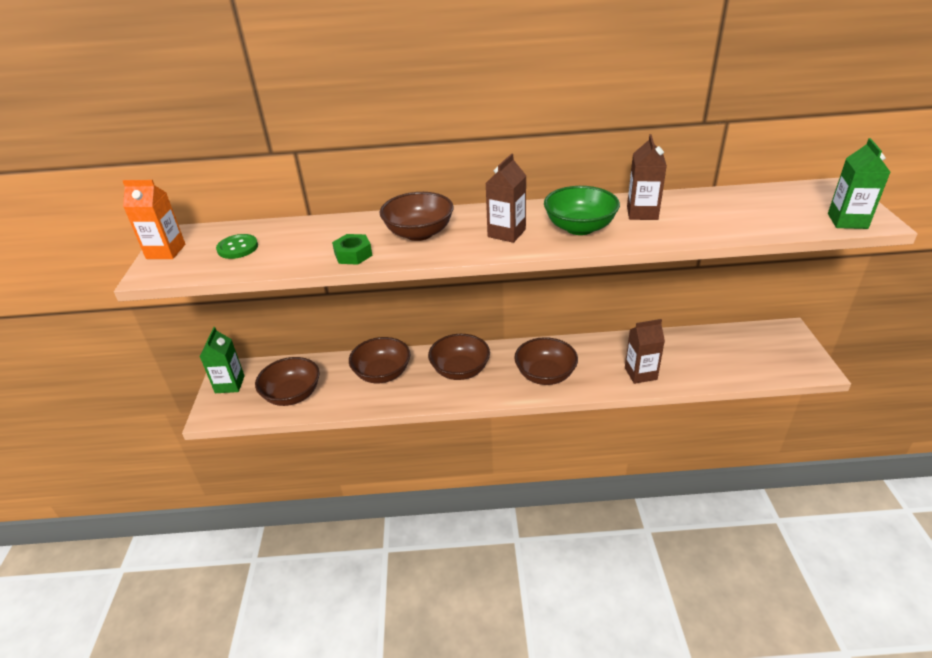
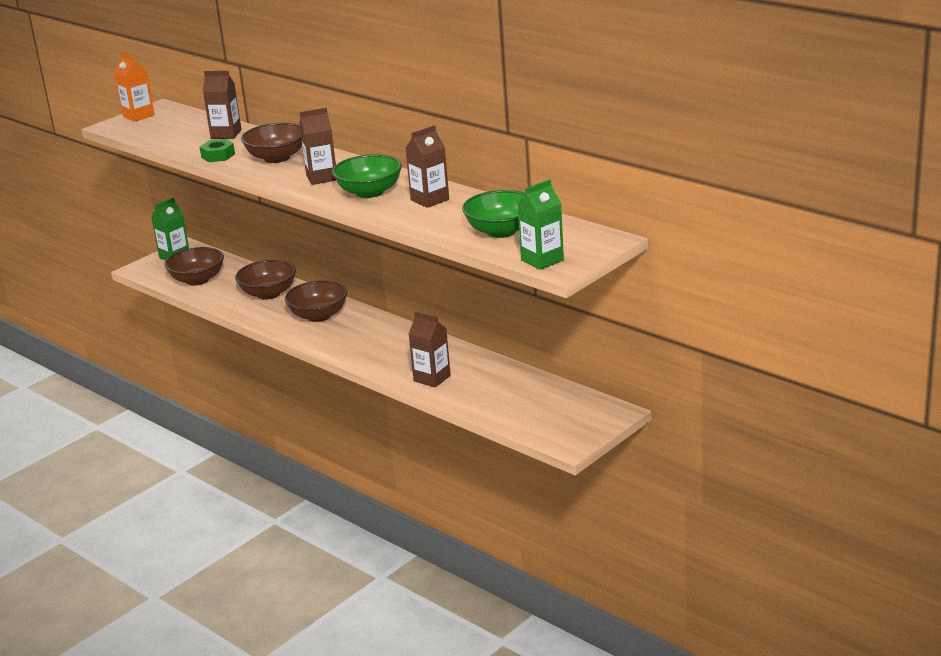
camera: 45 degrees right, 10 degrees down
(238, 248) = (173, 128): green button -> none
(313, 232) = (226, 134): none -> brown carton
(545, 375) = (366, 346): brown bowl -> none
(758, 213) = (501, 231): none -> green bowl

